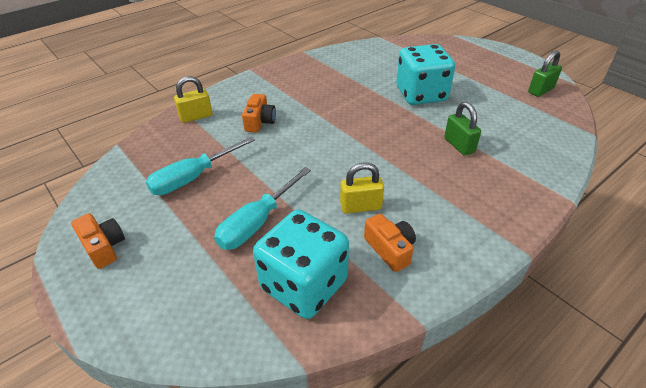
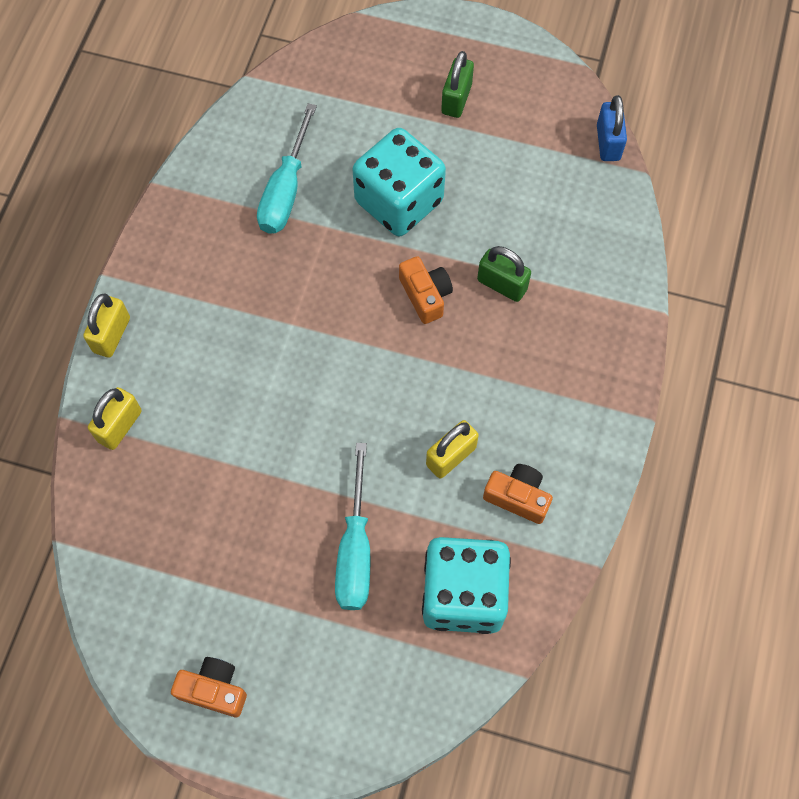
camera: 35 degrees left, 25 degrees up
(193, 178) = (221, 534): turquoise screwdriver -> turquoise screwdriver (286, 190)
(230, 87) = (111, 335): none -> yellow padlock
(260, 122) = (220, 384): orange camera -> orange camera (425, 295)
(540, 90) = (548, 106): green padlock -> green padlock (456, 99)
(574, 114) = (608, 142): none -> blue padlock

